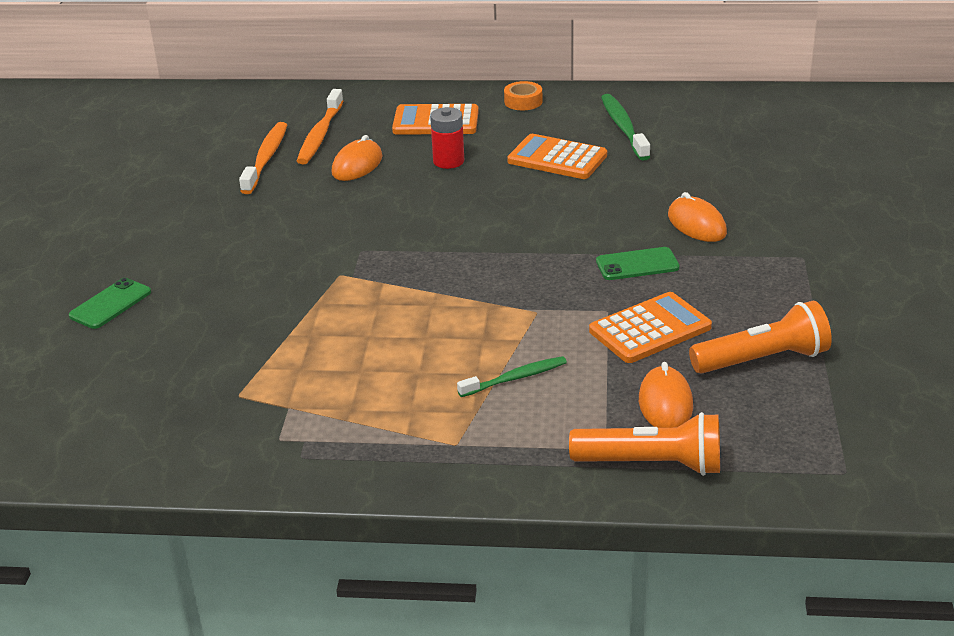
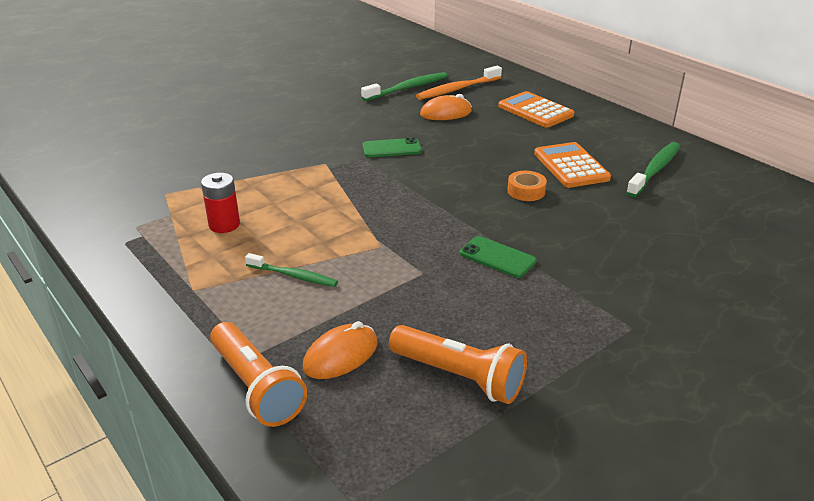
camera: 45 degrees right, 0 degrees up
(110, 304) = (208, 120): green phone -> green phone (392, 148)
(266, 158) = (407, 88): orange toothbrush -> green toothbrush
(448, 161) = (500, 135): red battery -> red battery (224, 225)
(523, 101) = (613, 124): orange tape -> orange tape (526, 191)
(650, 329) = (425, 302): orange calculator -> none
(696, 224) = (589, 257): orange mouse -> none

